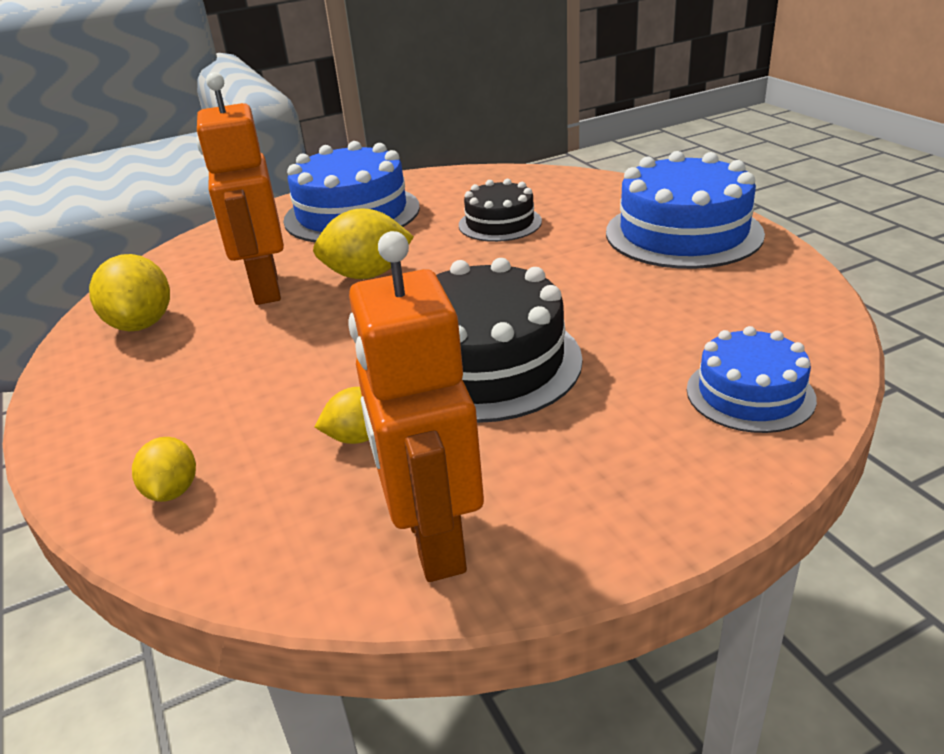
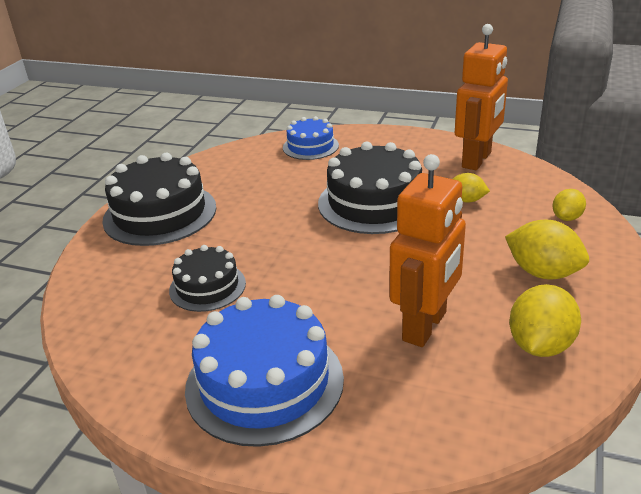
camera: 135 degrees left, 0 degrees up
(367, 275) = (349, 294): yellow lemon -> yellow lemon (543, 273)
(683, 233) = (160, 214): blue cake -> black cake

